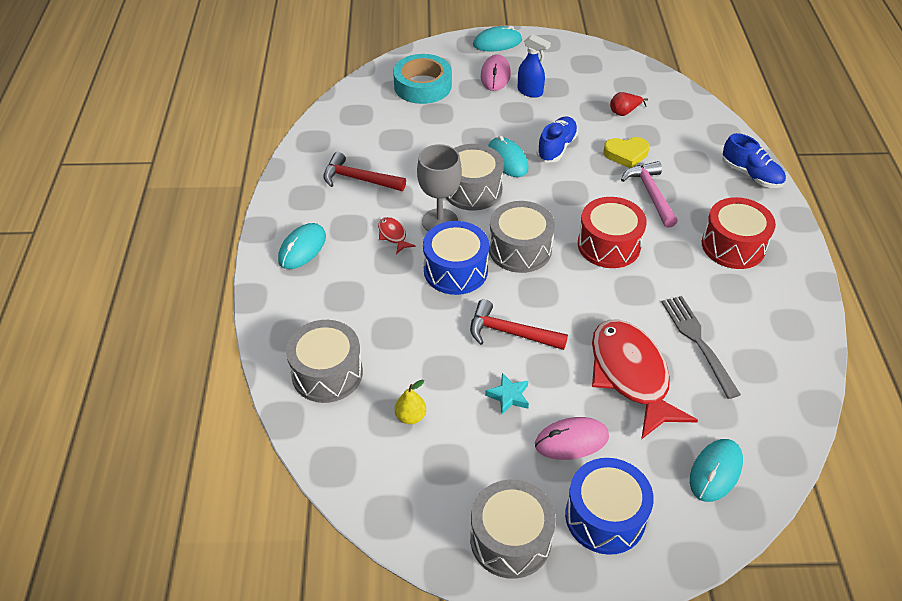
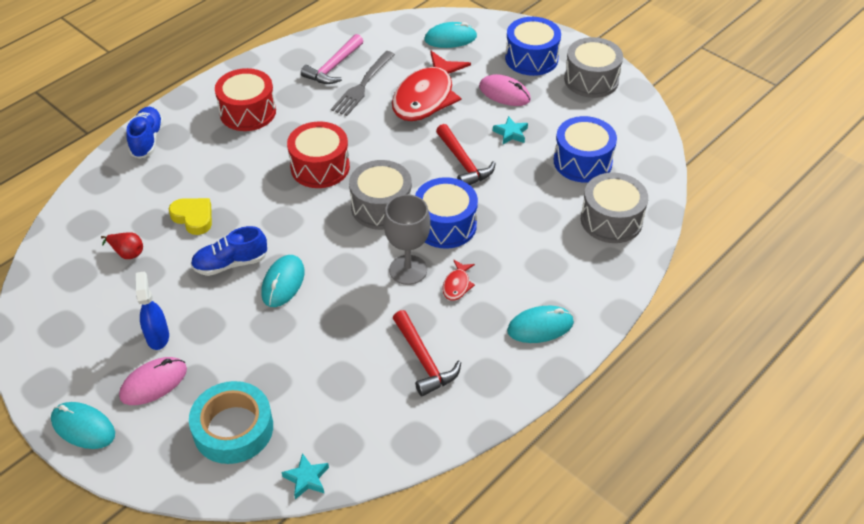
camera: 135 degrees left, 0 degrees up
(353, 92) = (306, 478): none -> turquoise star
(410, 416) = (582, 161): yellow pear -> blue drum
(472, 190) = (348, 277): grey drum -> none
(651, 194) = (233, 177): pink hammer -> pink hammer (334, 67)

